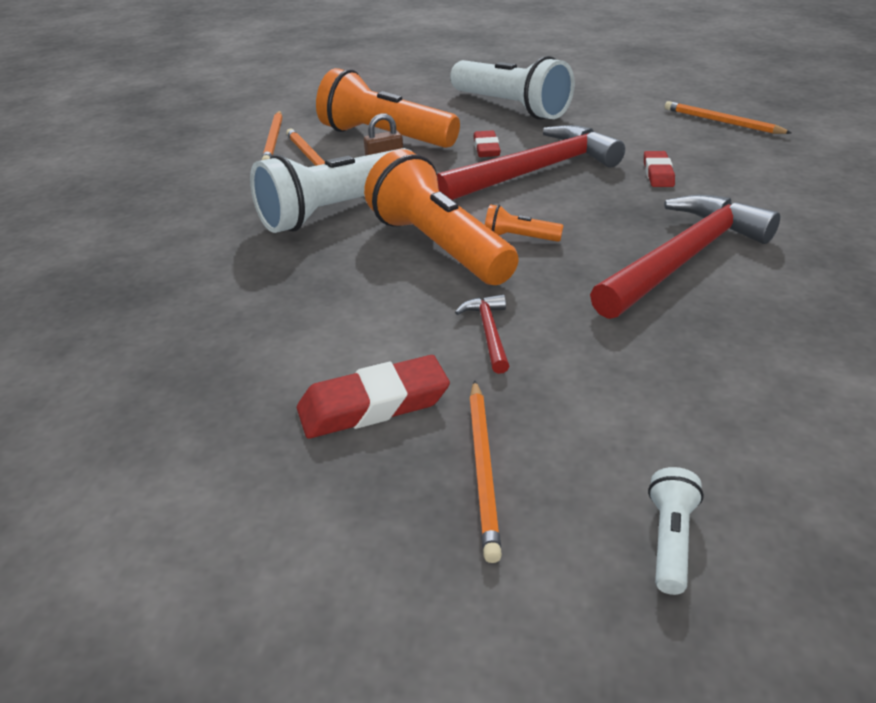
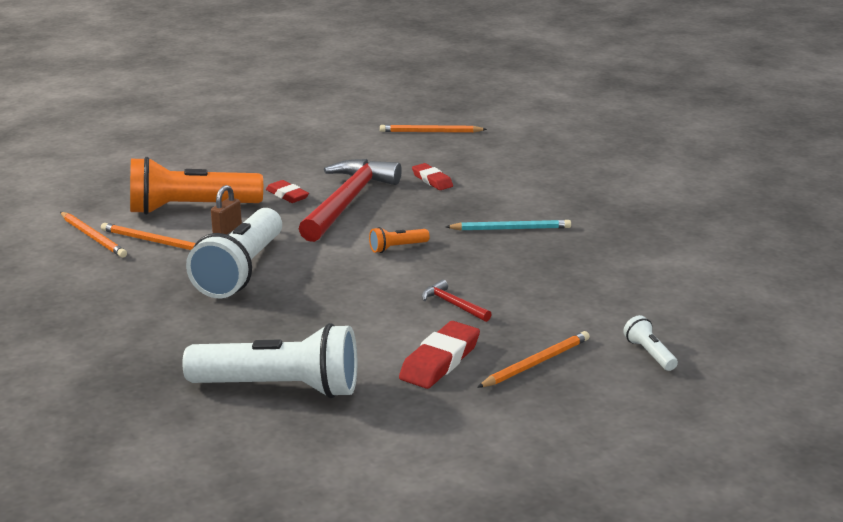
camera: 40 degrees left, 10 degrees down
(438, 246) = (351, 269): orange flashlight -> none
(483, 468) = (536, 363): orange pencil -> orange pencil turned 90 degrees counterclockwise
(511, 107) = (260, 158): white flashlight -> white flashlight (280, 388)
(684, 259) = (511, 229): red hammer -> turquoise pencil

